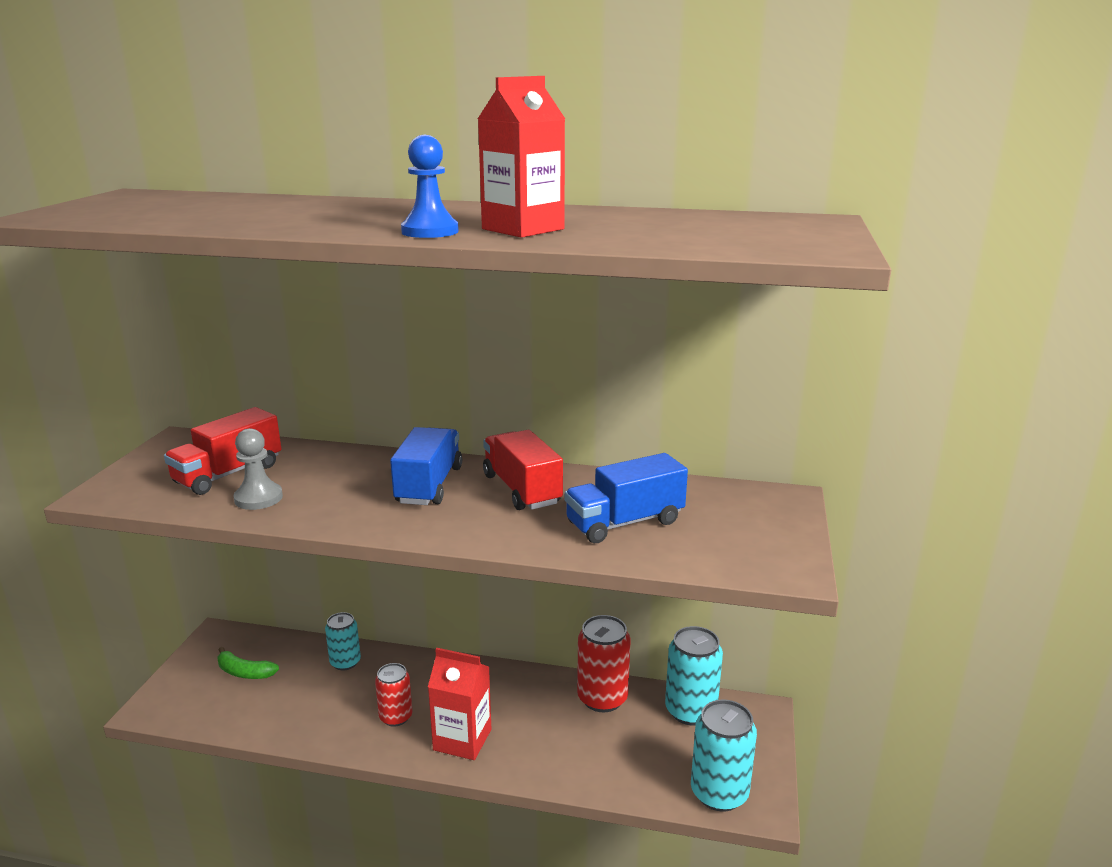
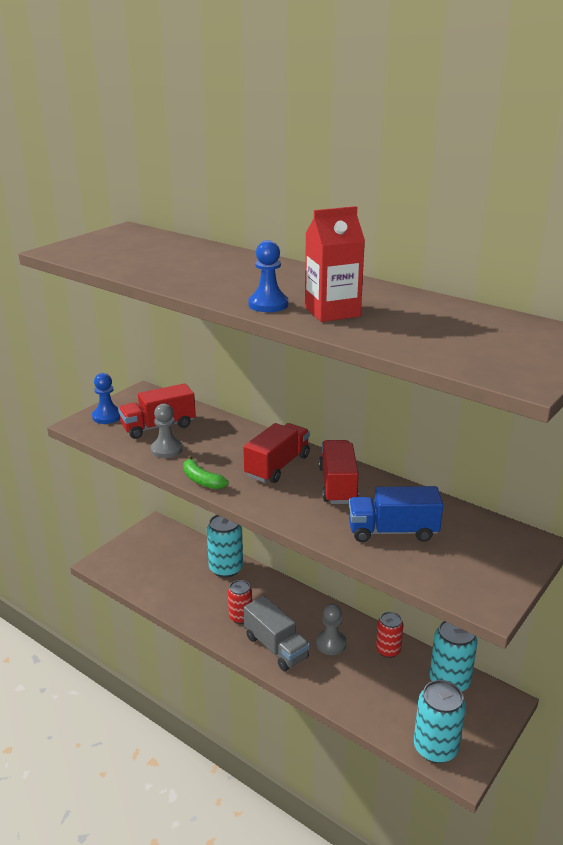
camera: 25 degrees right, 5 degrees up
(139, 477) = (107, 416): none -> blue pawn
(244, 672) = (161, 556): green banana -> green banana (202, 480)
(345, 662) = (226, 568): turquoise can -> turquoise can, size x1.57
(429, 485) = (277, 466): blue truck -> red truck
(462, 739) = (276, 647): red carton -> grey truck
(530, 712) = (331, 643): none -> grey pawn
(602, 698) = (388, 650): red can -> red can, size x0.64

